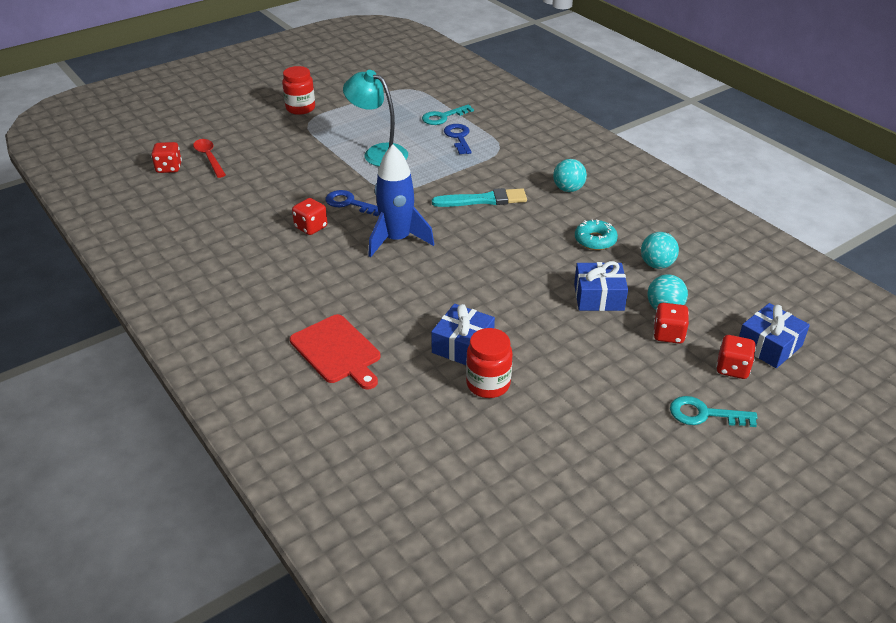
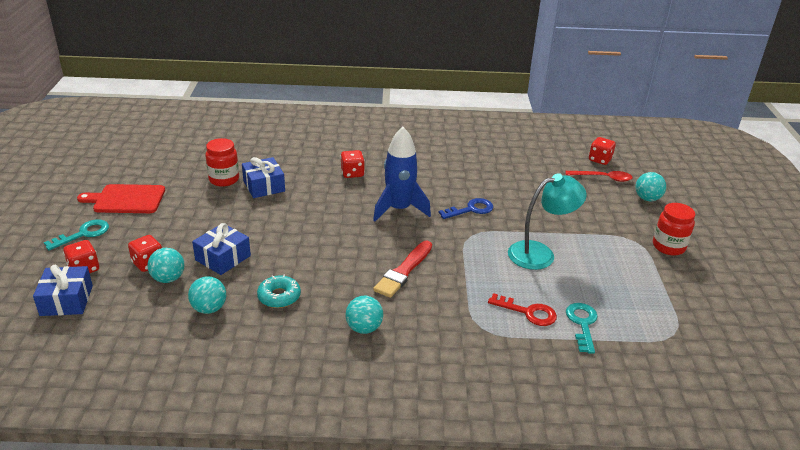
camera: 125 degrees right, 5 degrees down
(228, 131) = (647, 198): none -> turquoise ball
(311, 227) = (456, 184): red dice -> red dice (352, 173)
(337, 351) = (319, 150): red cutting board -> red cutting board (126, 199)
(458, 137) = (528, 312): blue key -> red key
(483, 200) = (404, 271): turquoise brush -> red brush

